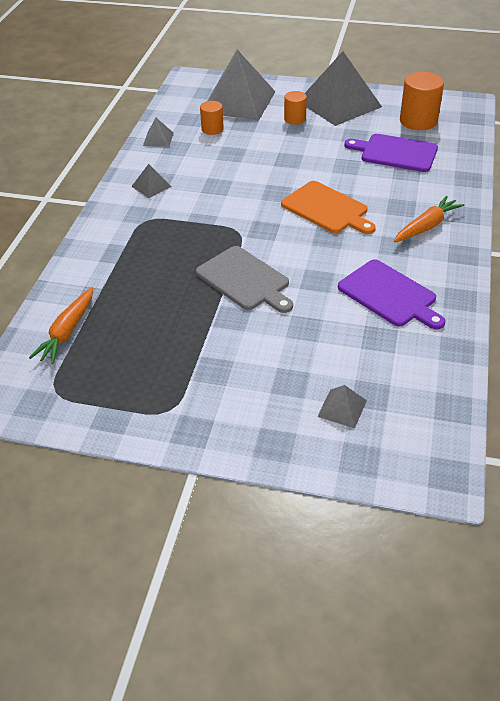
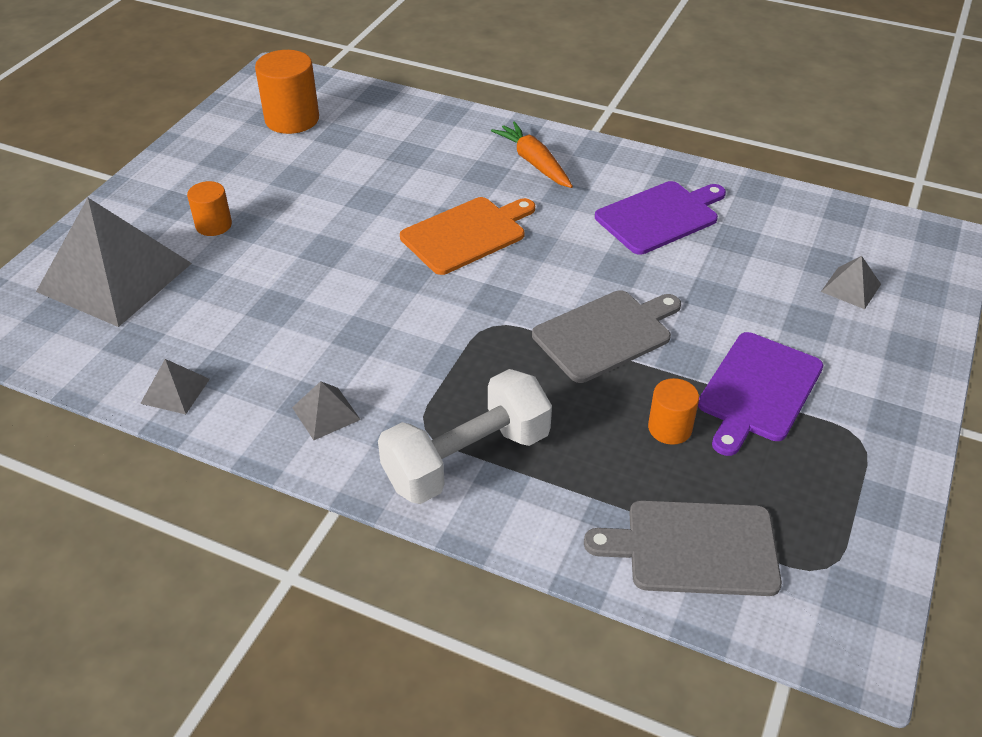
camera: 80 degrees left, 0 degrees up
(67, 332) = (694, 548): orange carrot -> grey cutting board
(125, 238) = (467, 459): none -> white dumbbell
(212, 129) = (185, 319): orange cylinder -> orange cylinder (670, 428)
(339, 104) = (199, 176): grey pyramid -> none
(395, 153) = (360, 153): purple cutting board -> purple cutting board (758, 390)

